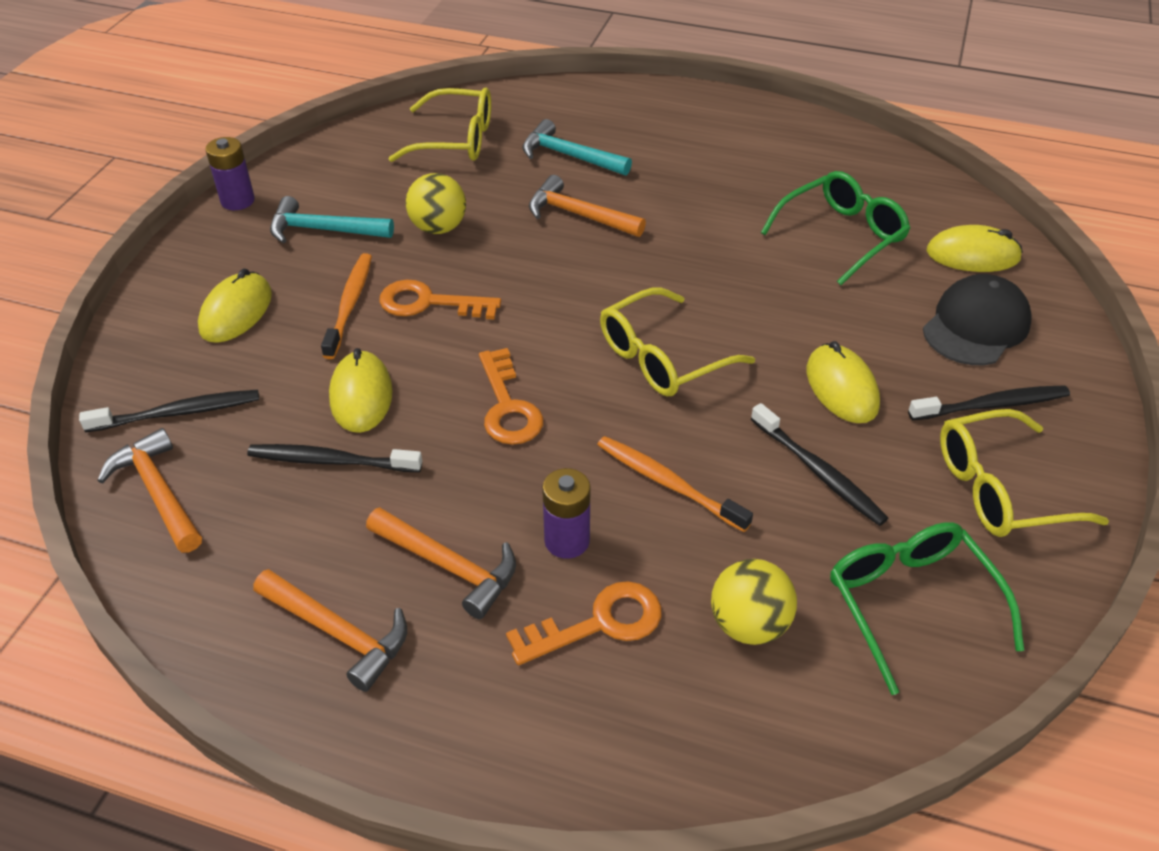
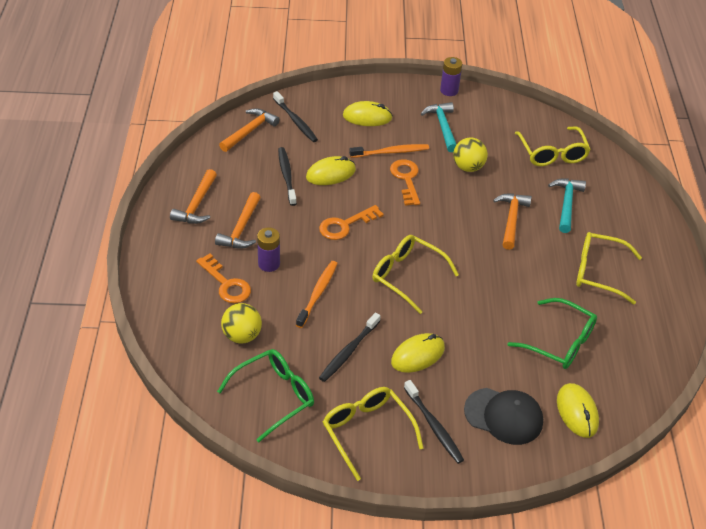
camera: 70 degrees right, 0 degrees up
(717, 166) = (598, 272): none -> yellow glasses

